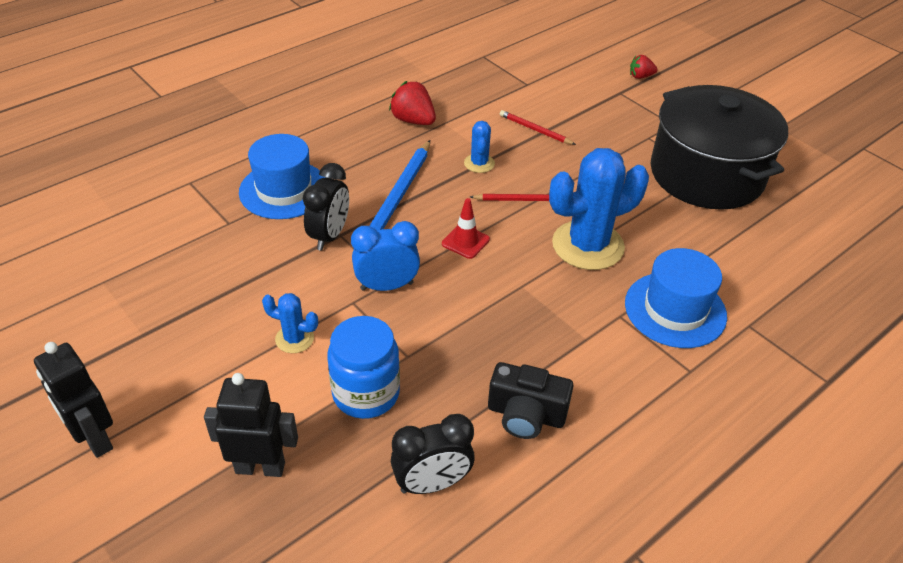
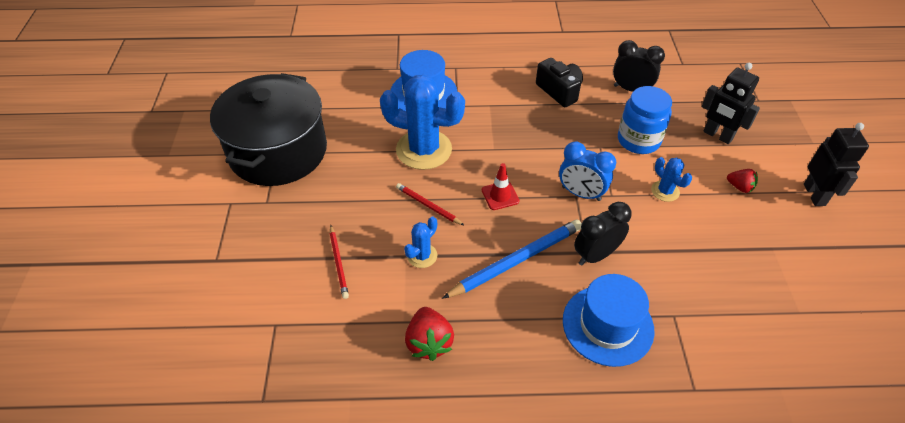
camera: 140 degrees left, 5 degrees up
(640, 76) = (171, 267): red strawberry -> red strawberry (739, 187)

